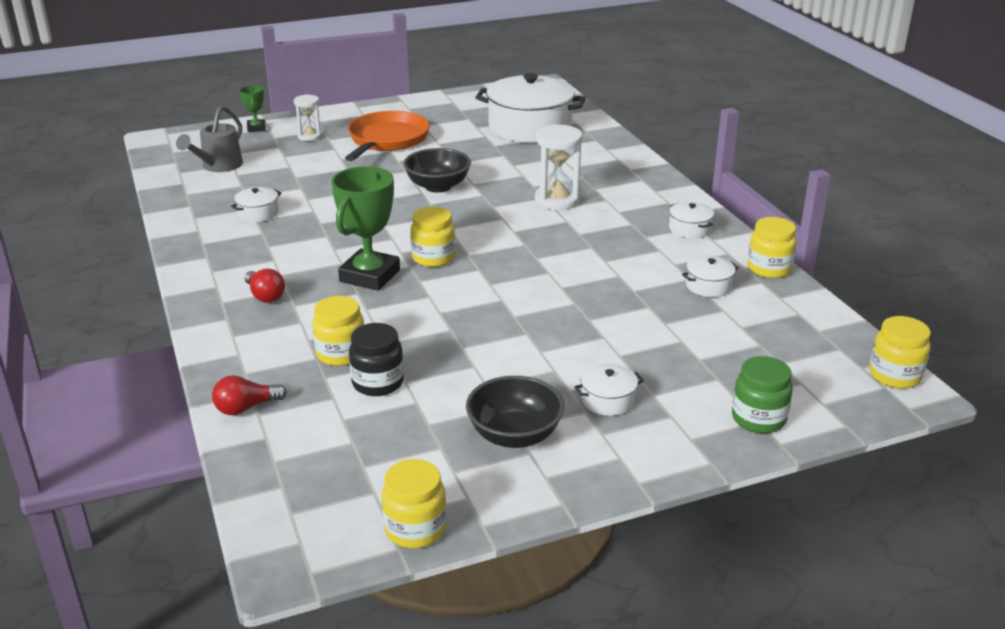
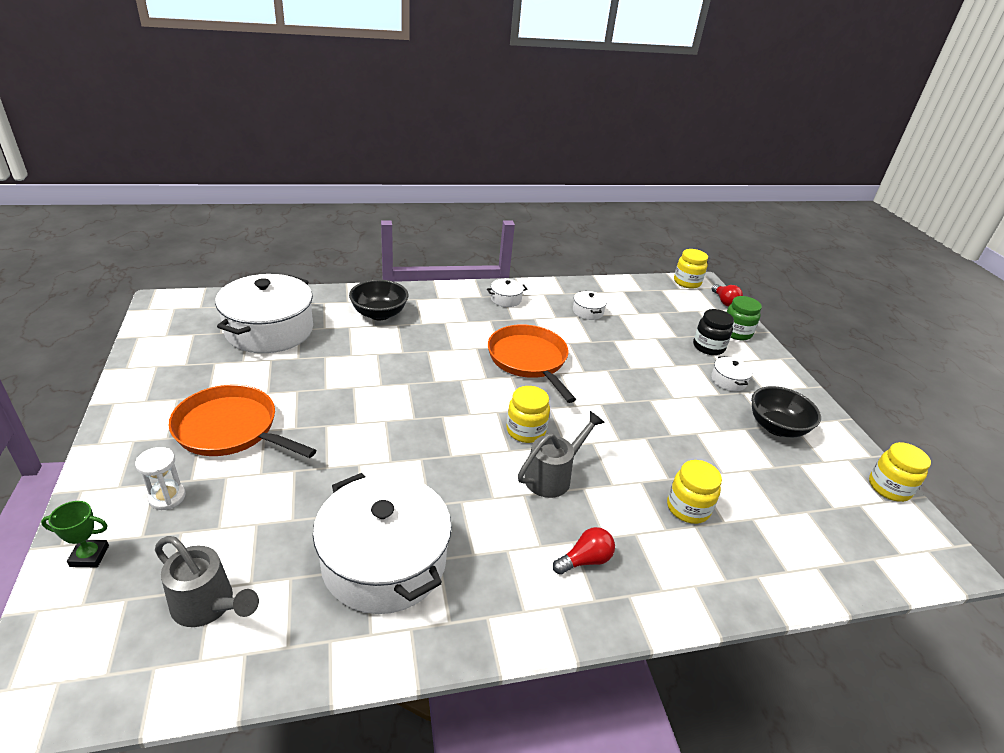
camera: 85 degrees left, 5 degrees up
(246, 408) = (780, 580): red light bulb -> red light bulb (724, 302)
(258, 213) = (384, 561): white pot -> white pot, size x2.39
(370, 276) = (553, 476): green trophy -> grey watering can
(378, 383) = (727, 489): black jar -> black jar (708, 347)
(438, 186) = (377, 408): black bowl -> black bowl (379, 314)
(557, 200) = (436, 345): white hourglass -> none
(563, 252) = (529, 360): none -> orange pan
(769, 269) = (568, 286): yellow jar -> none

